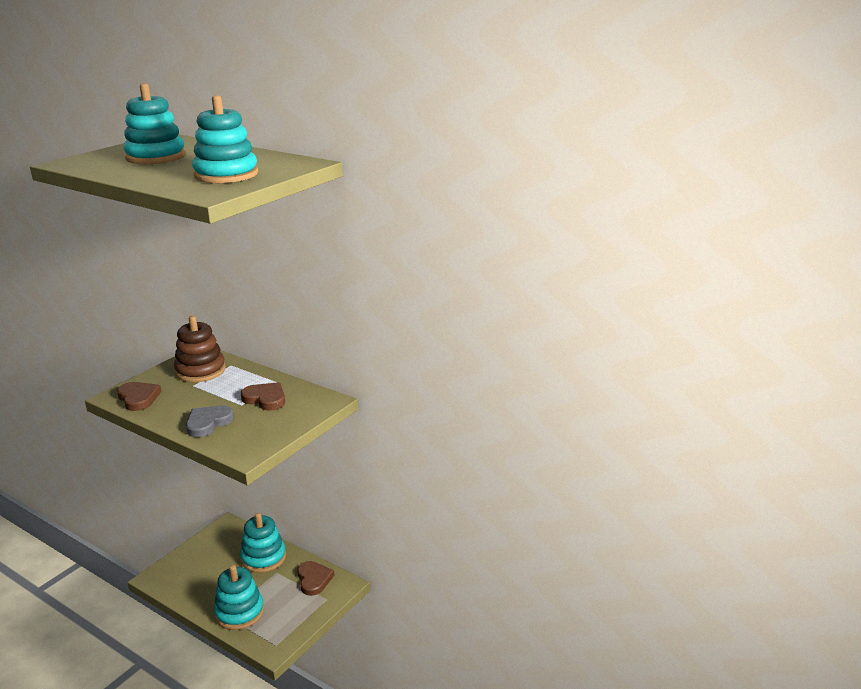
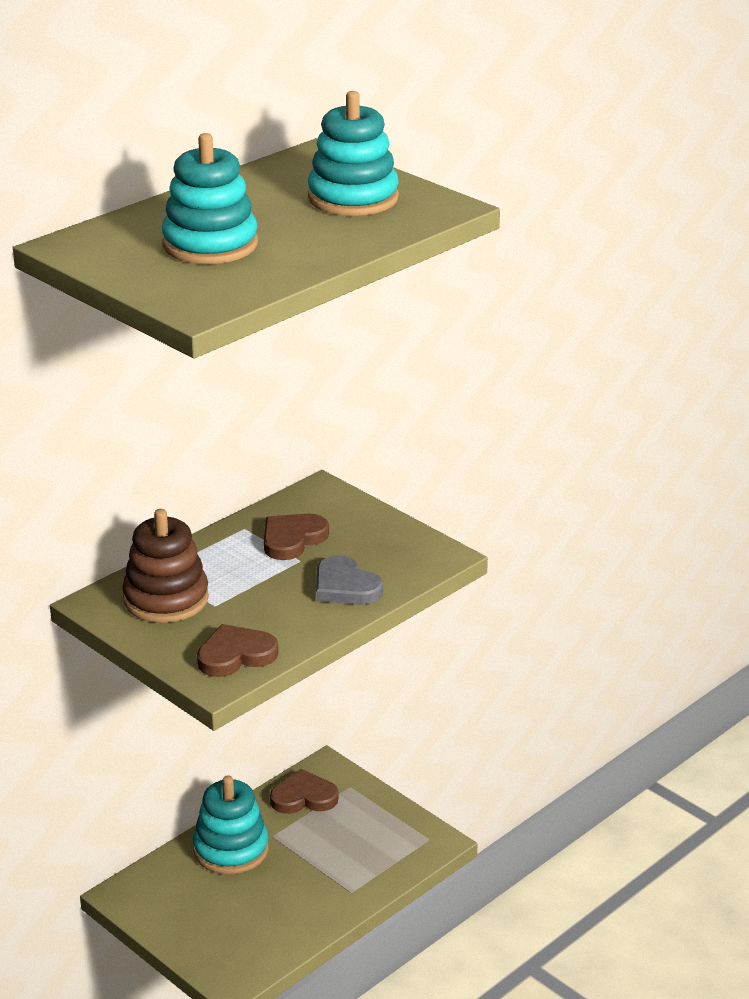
camera: 80 degrees left, 5 degrees up
(239, 612) = (351, 875): turquoise stacking toy -> none

